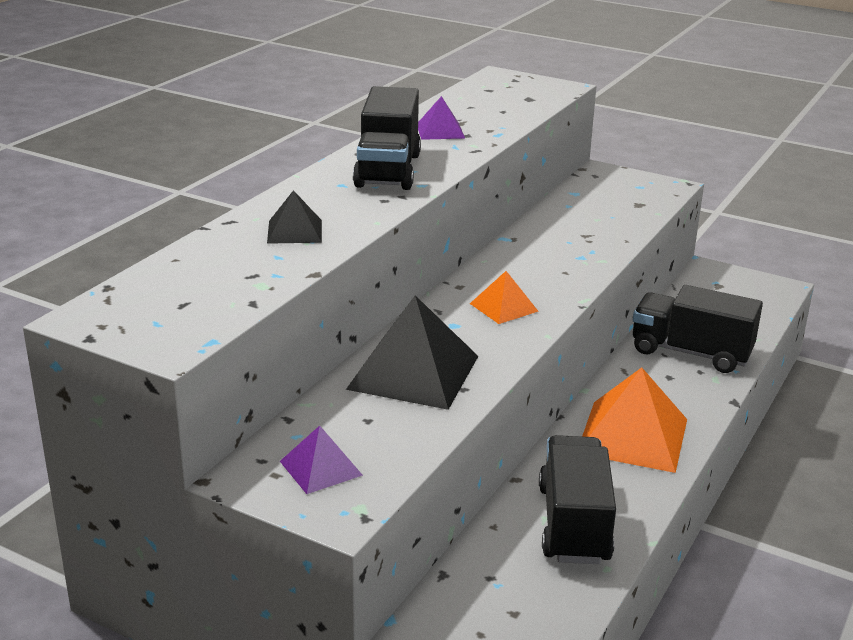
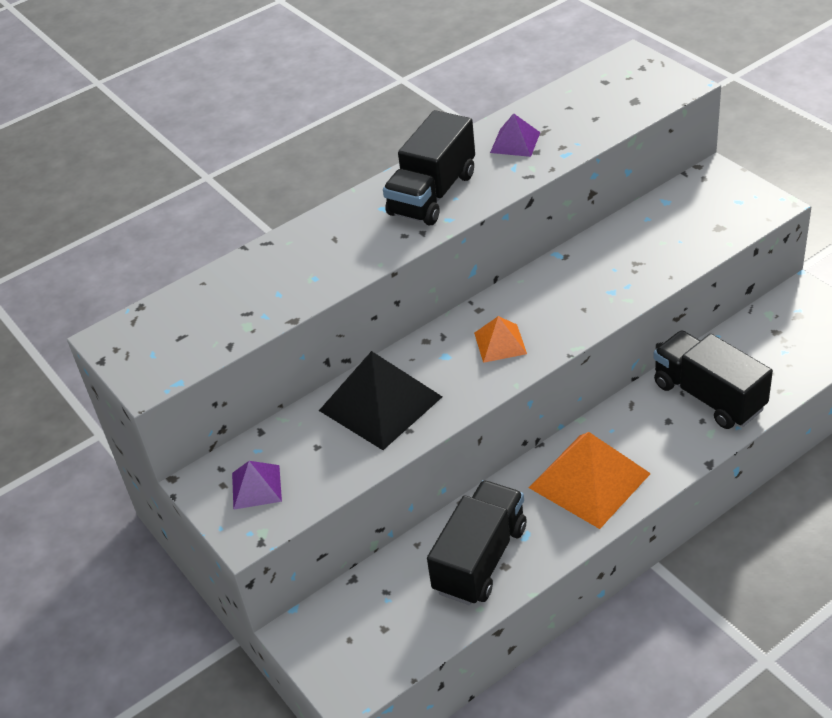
camera: 30 degrees right, 15 degrees up
(295, 231) = (308, 264): black pyramid -> none

